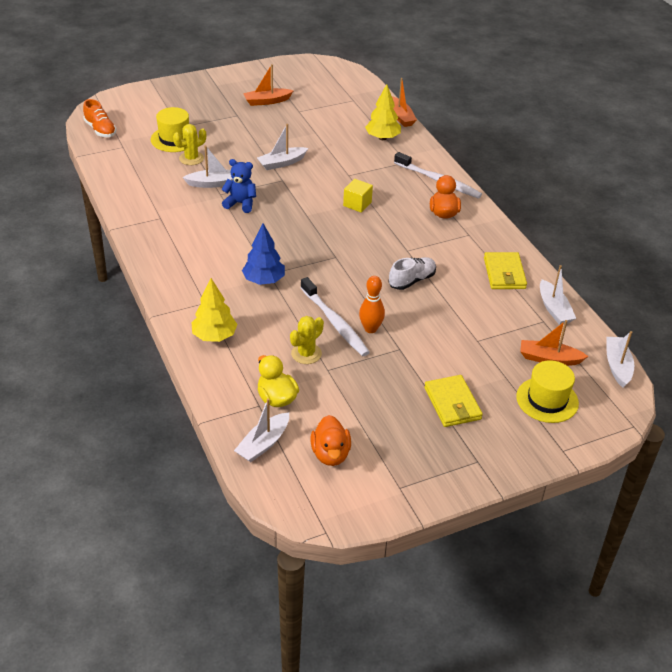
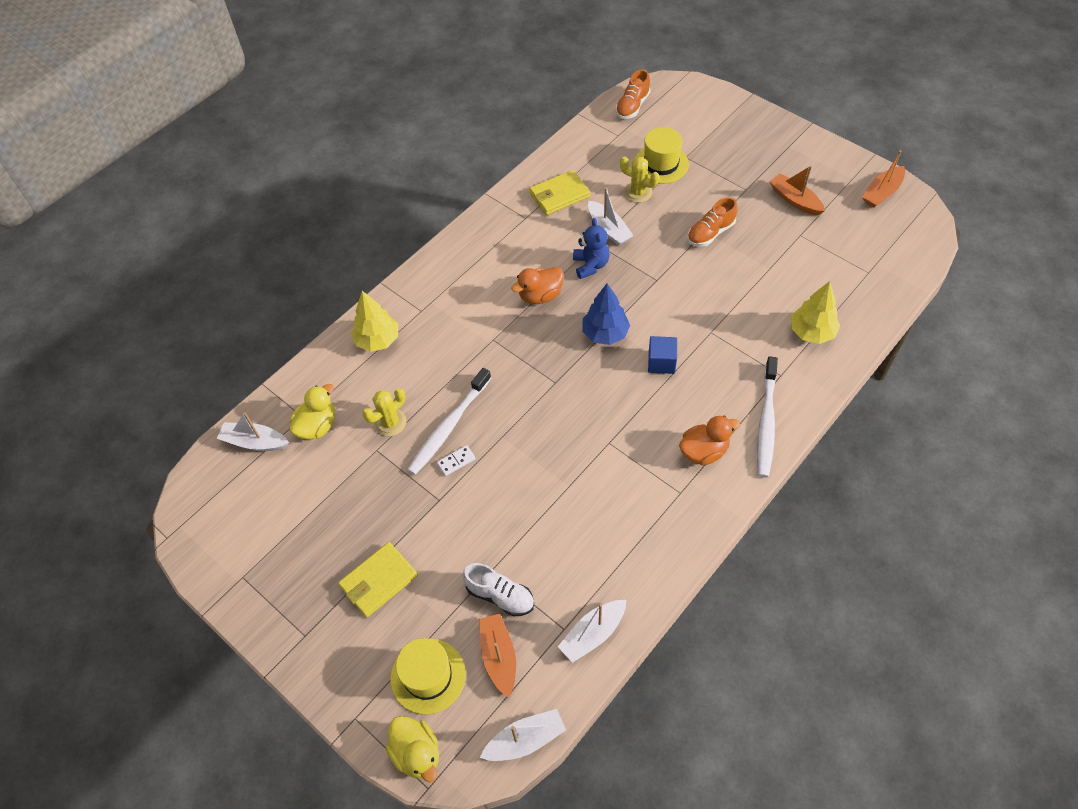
camera: 70 degrees right, 15 degrees up
(262, 143) = (710, 233): none -> orange shoe
(264, 280) = (479, 340): blue tree -> blue tree (605, 334)
(282, 163) = (687, 265): white boat -> none
(306, 354) = (390, 422): yellow cactus -> yellow cactus turned 60 degrees counterclockwise
(330, 454) = (263, 501): orange duck -> orange duck (540, 296)
(357, 204) = (661, 362): yellow cube -> blue cube
(370, 329) = (456, 461): orange bowling pin -> white domino
(400, 117) = (872, 331): orange boat -> orange boat (882, 192)
(412, 280) = (557, 468): white shoe -> white shoe (500, 596)
(504, 273) = (628, 556): yellow wallet -> yellow wallet (559, 195)
(605, 424) = (417, 753): none -> yellow duck

